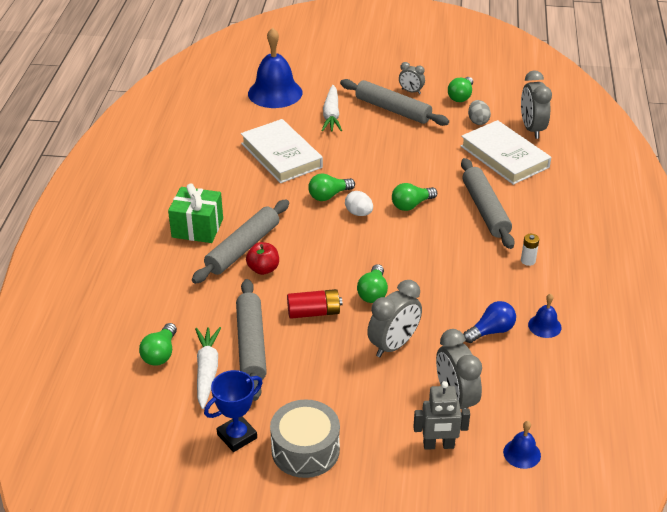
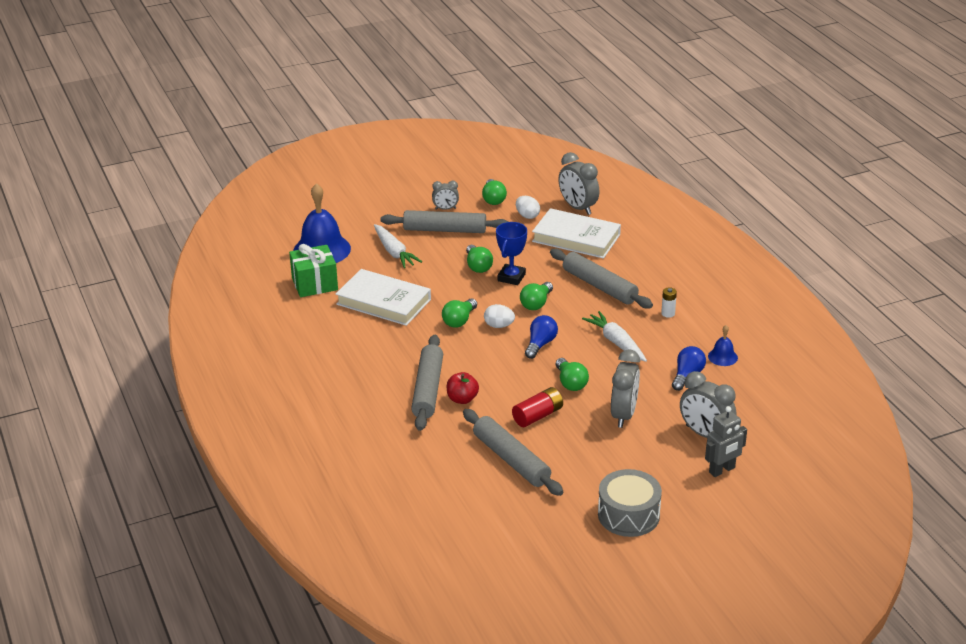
camera: 30 degrees left, 5 degrees down
(160, 354) = (442, 496): green light bulb -> green light bulb (478, 266)
(197, 228) = (370, 388): green gift -> green gift (314, 284)
(207, 371) = (495, 493): white carrot -> white carrot (616, 342)
(237, 436) = (567, 528): blue trophy -> blue trophy (511, 277)
(379, 245) = (540, 344): none -> blue light bulb
(478, 121) = (527, 216): grey egg -> white egg
(522, 453) = (784, 451): blue bell -> none

